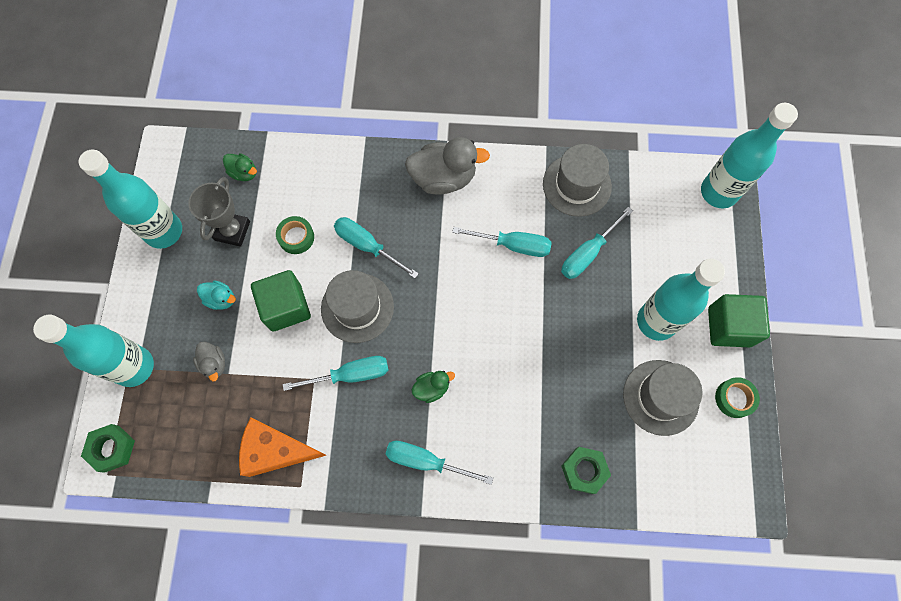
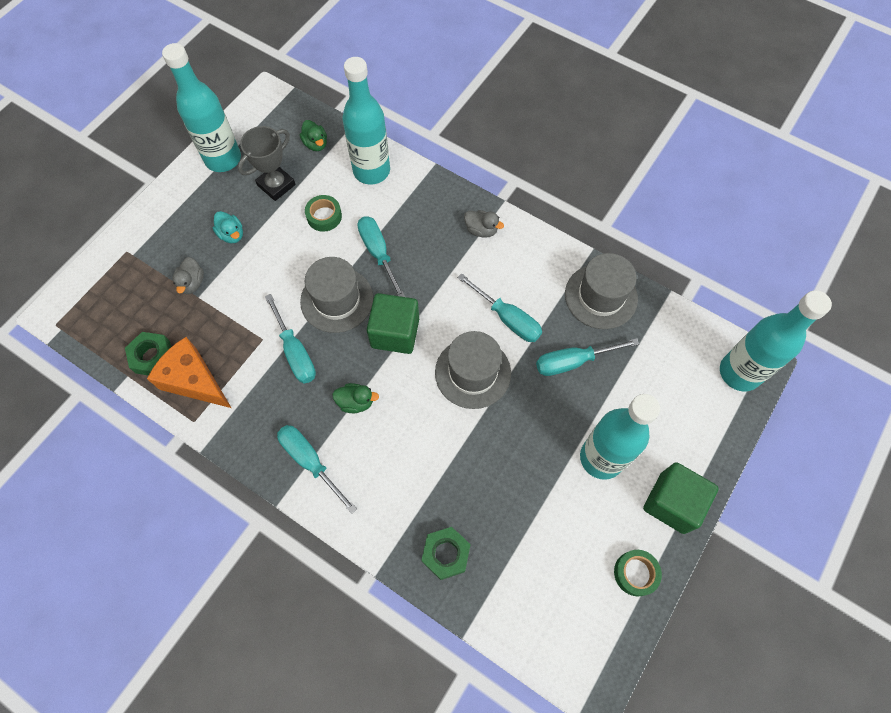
camera: 30 degrees right, 5 degrees down
(112, 449) = (72, 307): green nut -> green nut (152, 357)
(134, 367) = (131, 252): turquoise bottle -> turquoise bottle (371, 171)
(286, 307) = (278, 268): green cube -> green cube (395, 333)
(351, 374) = (295, 353): turquoise screwdriver -> turquoise screwdriver turned 45 degrees clockwise
(443, 178) = (481, 230): grey duck -> grey duck, size x0.51
(660, 397) = (562, 530): grey hat -> grey hat (473, 373)

